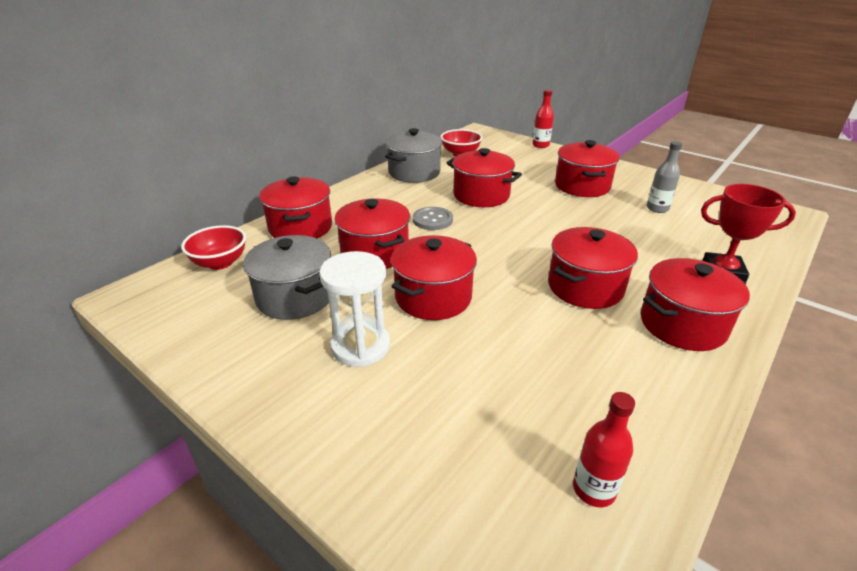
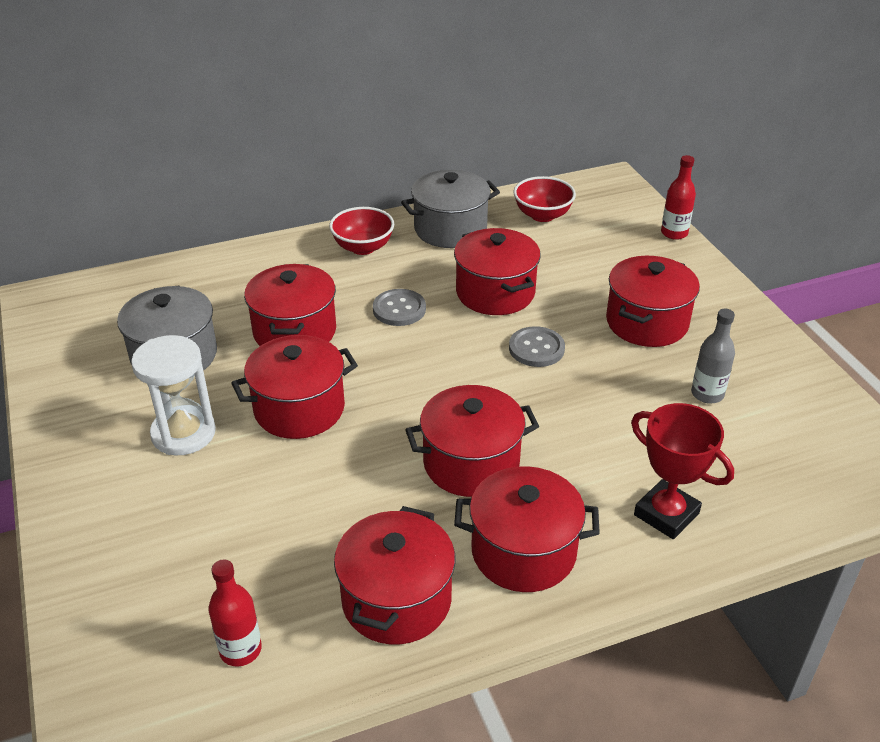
camera: 30 degrees right, 5 degrees up
(220, 263) = (142, 289): red bowl -> red bowl (363, 247)
(300, 228) = (251, 270): red pot -> red pot (396, 600)
(541, 215) = (536, 348): none -> grey button

